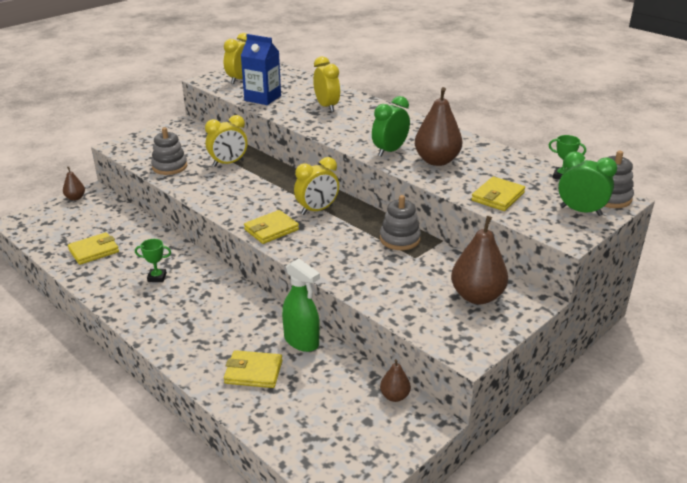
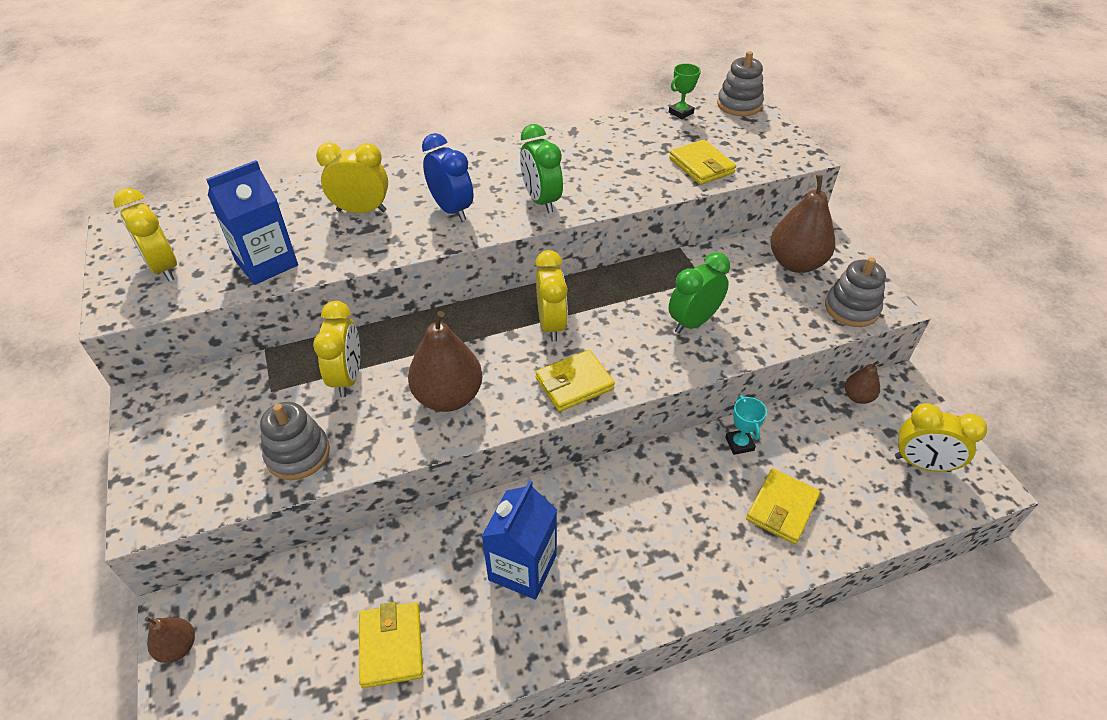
camera: 65 degrees left, 15 degrees up
(157, 277) = (522, 567): green trophy -> blue carton
(271, 230) = (574, 383): yellow wallet -> yellow wallet turned 75 degrees clockwise
(301, 341) = (739, 444): green spray bottle -> turquoise trophy
(343, 445) = (922, 464): none -> yellow clock
(352, 128) = (451, 209): none -> blue clock
(399, 239) = (660, 278): grey stacking toy -> grey stacking toy (851, 308)
(436, 161) = (592, 176): brown pear -> brown pear (448, 397)
(580, 211) = (756, 130): green clock -> green clock (693, 322)

